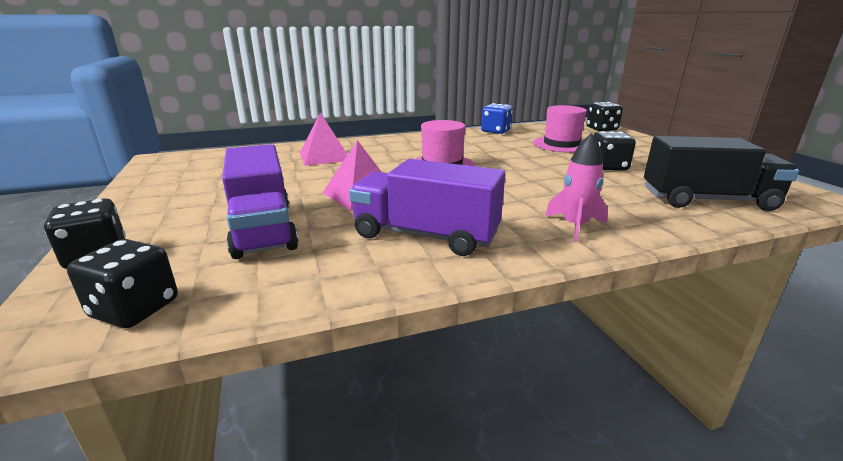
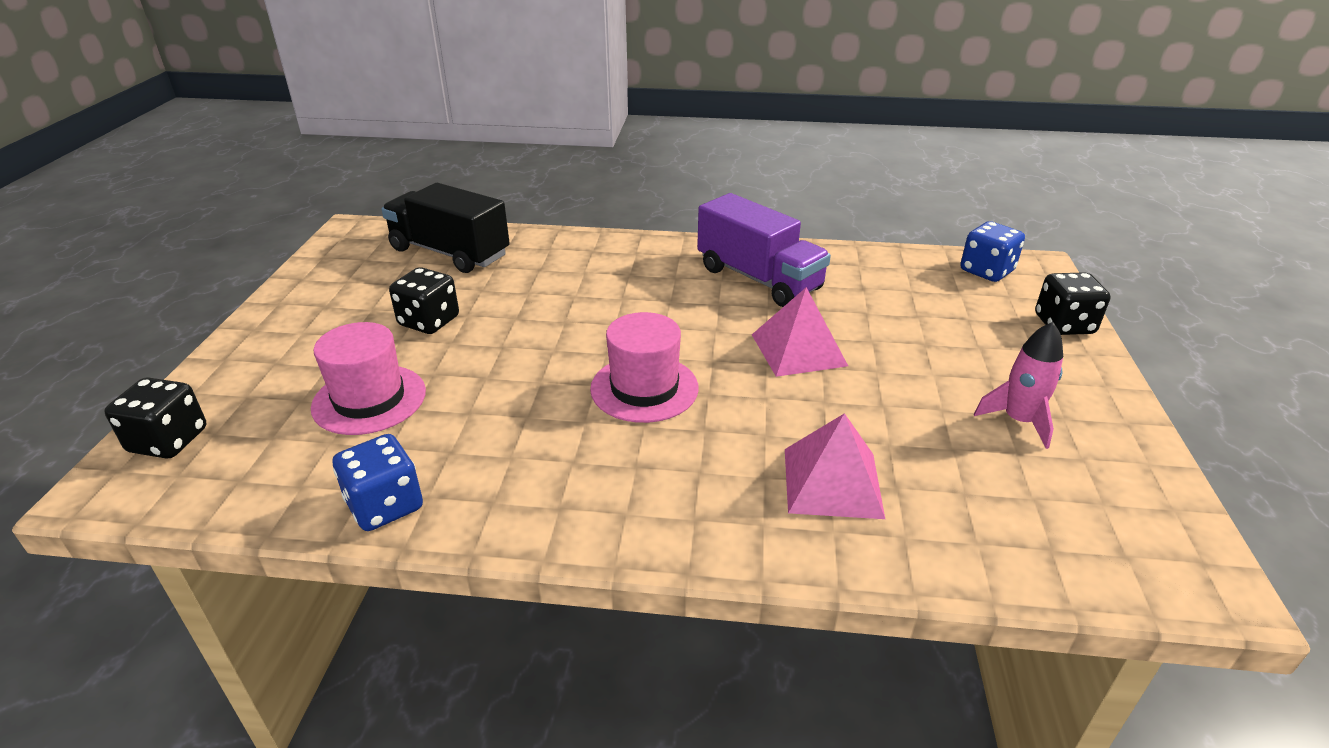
camera: 155 degrees left, 10 degrees up
(135, 309) = (986, 271): black dice -> blue dice
(263, 229) = (914, 321): purple truck -> none
(575, 226) = (620, 258): pink rocket -> pink rocket (1018, 421)

